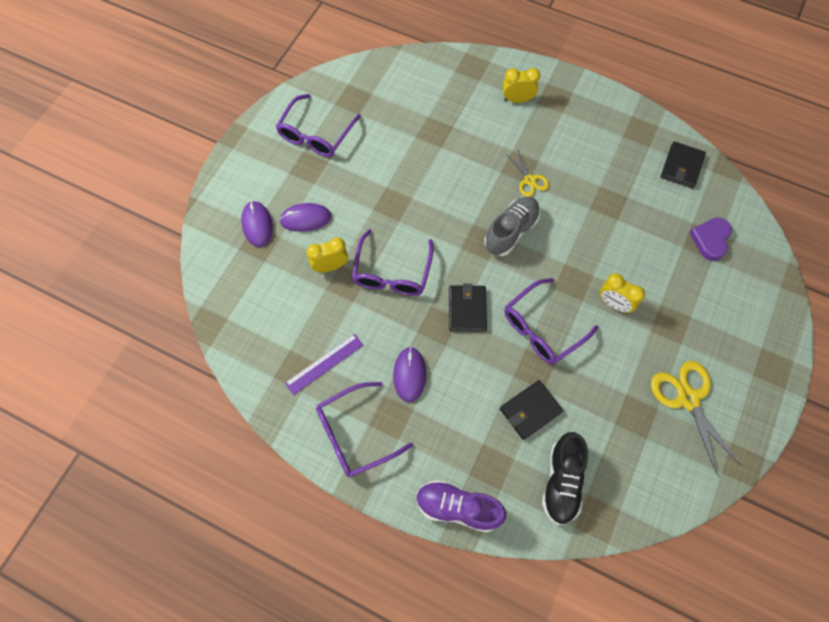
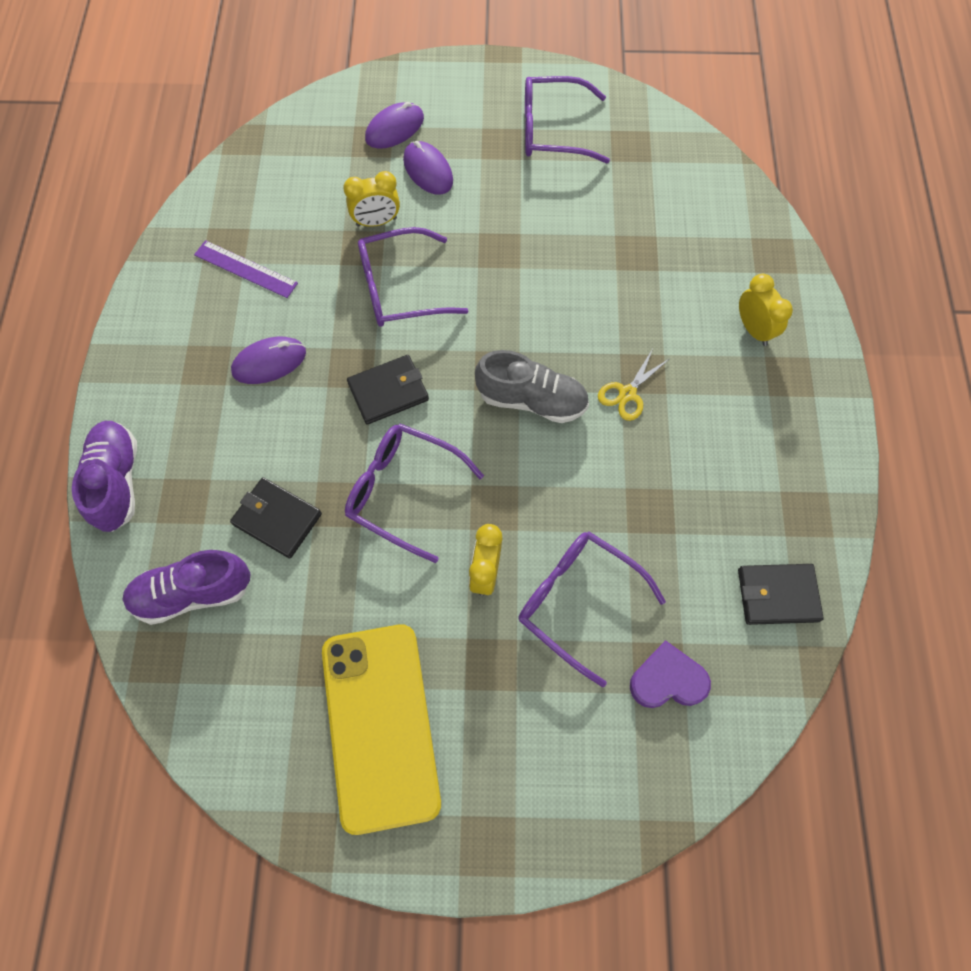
camera: 65 degrees right, 0 degrees up
(330, 266) = (376, 222): yellow clock -> yellow clock turned 120 degrees clockwise
(355, 434) = (170, 336): purple glasses -> purple glasses (578, 602)
(562, 481) = (192, 593): black shoe -> purple shoe
(688, 398) = (380, 725): yellow scissors -> yellow phone

